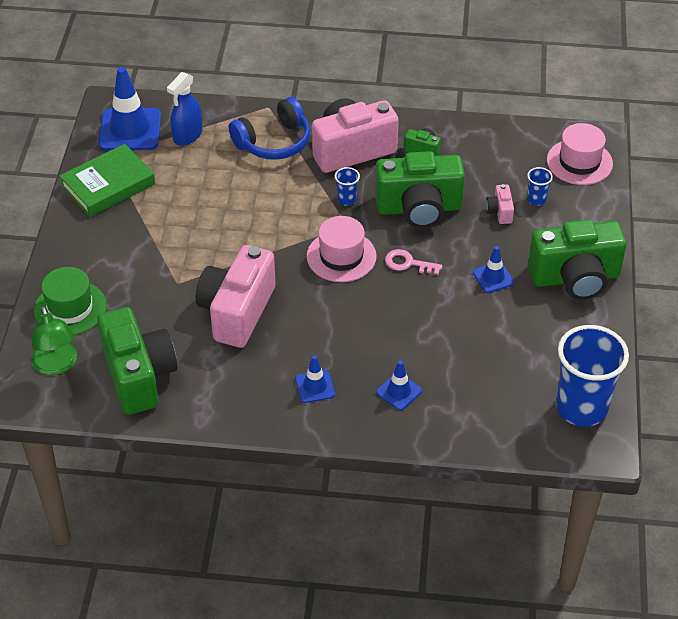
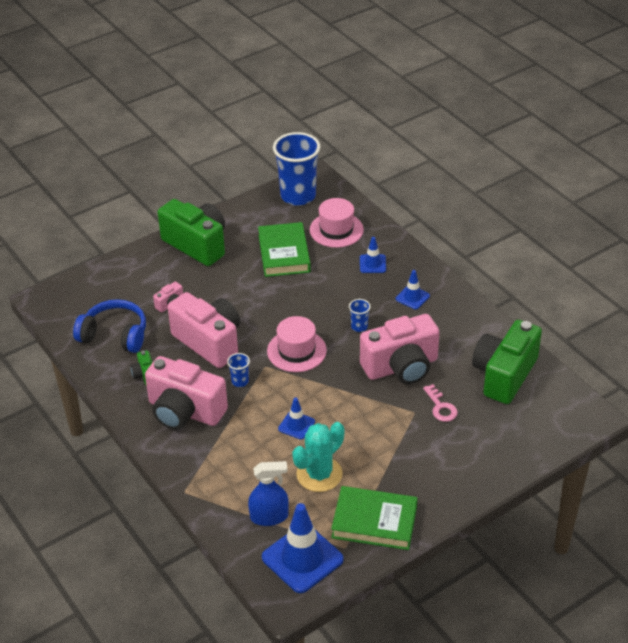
camera: 130 degrees left, 5 degrees down
(57, 365) = (548, 418): green lamp -> none
(70, 308) = (501, 449): green hat -> none
(190, 184) = (319, 474): none -> turquoise cactus
(274, 142) = (222, 460): blue headphones -> blue headphones (115, 335)
(408, 263) = (267, 318): pink key -> pink key (441, 407)
(419, 208) = (209, 342): green camera -> pink camera
(490, 333) = (284, 253): none -> green book
(493, 277) = (236, 276): blue traffic cone -> blue traffic cone (296, 425)
(536, 199) = (140, 295): blue cup -> blue cup (359, 327)
(579, 162) = (79, 295): pink hat -> pink hat (336, 230)

